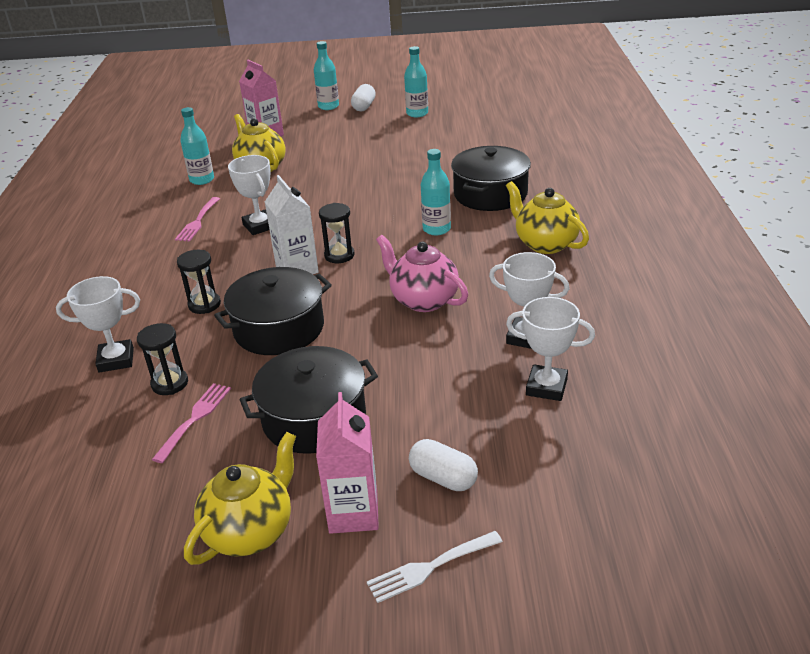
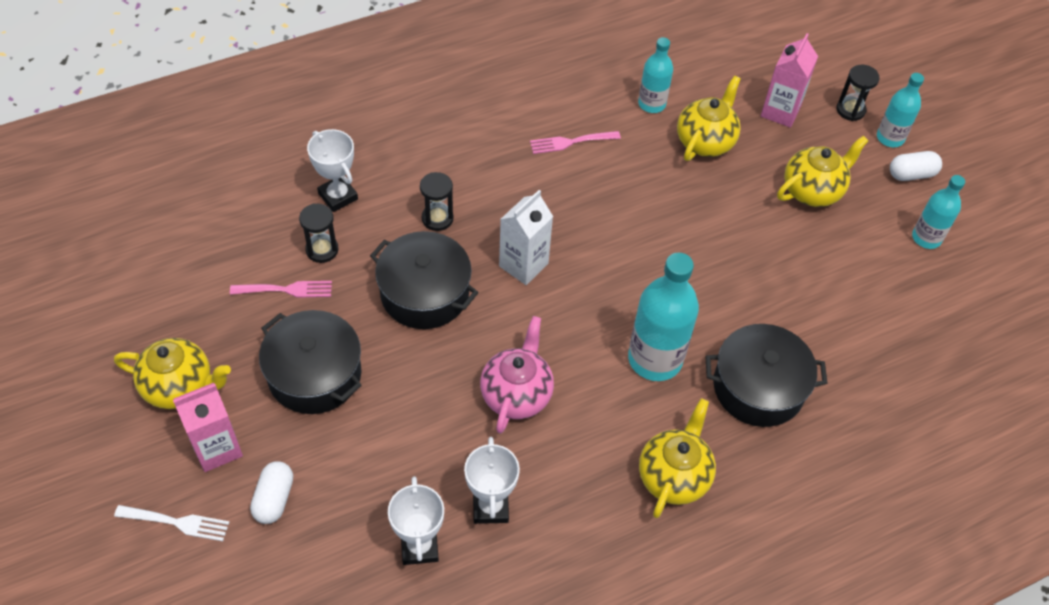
camera: 60 degrees right, 20 degrees up
(259, 226) = (586, 197): white trophy -> none
(339, 255) = (564, 290): black hourglass -> black hourglass (850, 110)
(344, 139) = (812, 190): none -> yellow teapot
(430, 568) = (177, 522): white fork -> white fork turned 150 degrees clockwise
(436, 229) = (655, 359): turquoise bottle -> turquoise bottle, size x1.69

